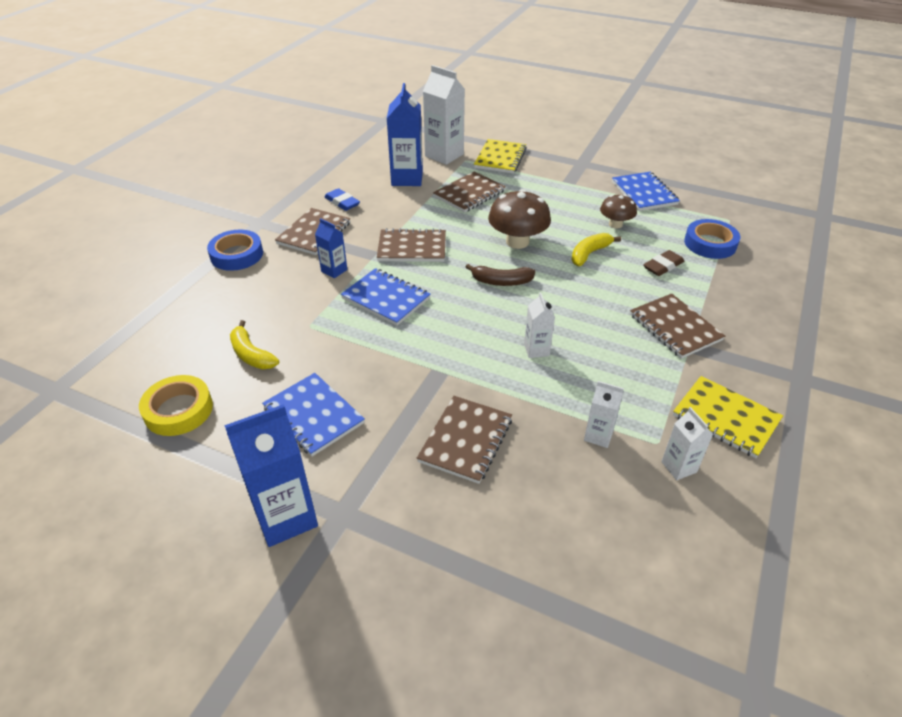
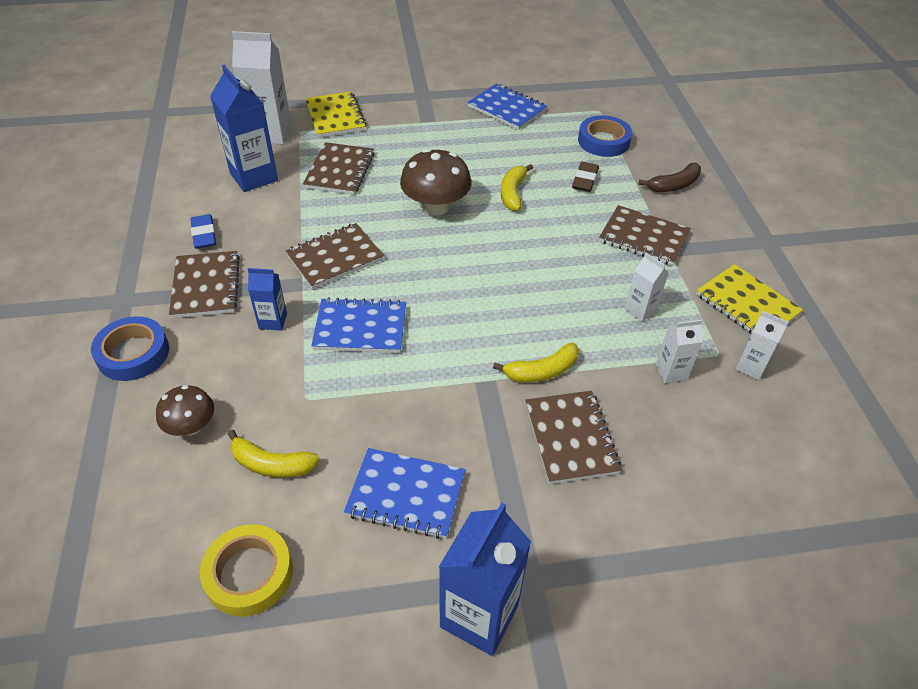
camera: 35 degrees left, 5 degrees up
(342, 202) = (204, 234): blue eraser -> blue eraser turned 60 degrees clockwise
(489, 384) = (541, 371): none -> yellow banana
(501, 282) = (458, 257): brown banana -> brown banana (674, 185)
(536, 350) = (551, 314): white carton -> white carton (640, 310)
(615, 224) = (509, 152): brown mushroom -> brown mushroom (191, 426)
(725, 418) = (747, 304): yellow notebook -> yellow notebook turned 45 degrees clockwise

